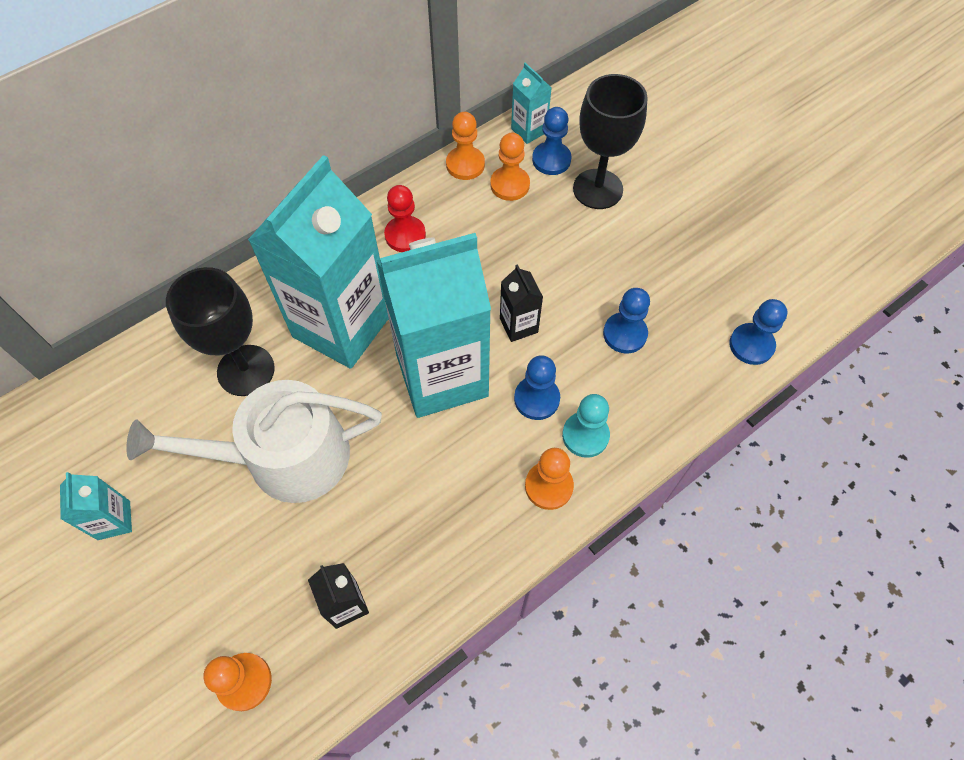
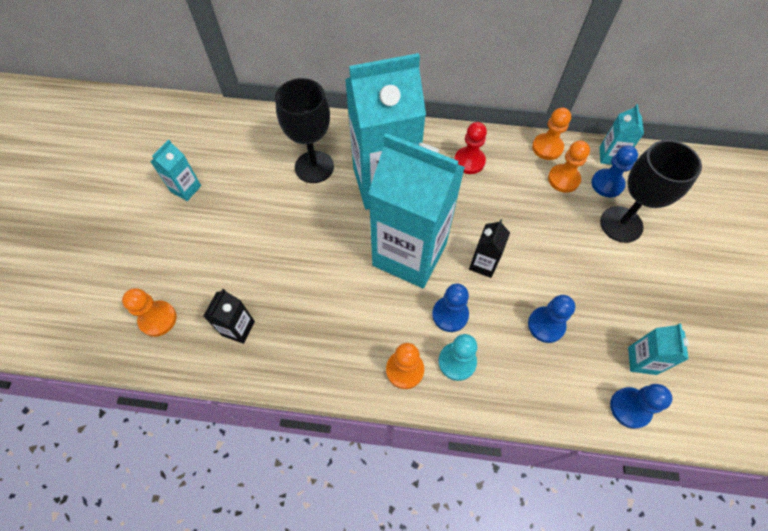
camera: 45 degrees right, 0 degrees up
(284, 458) = (286, 226): white watering can -> none
(723, 297) = (642, 360): none -> turquoise carton

